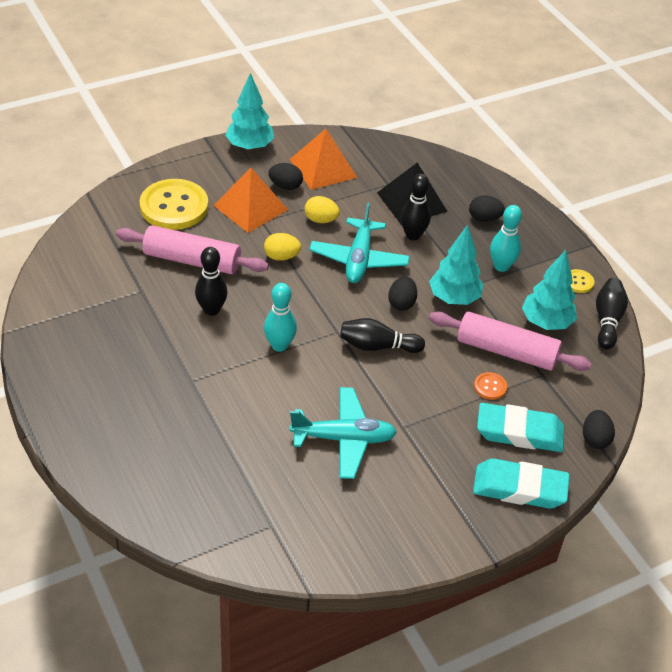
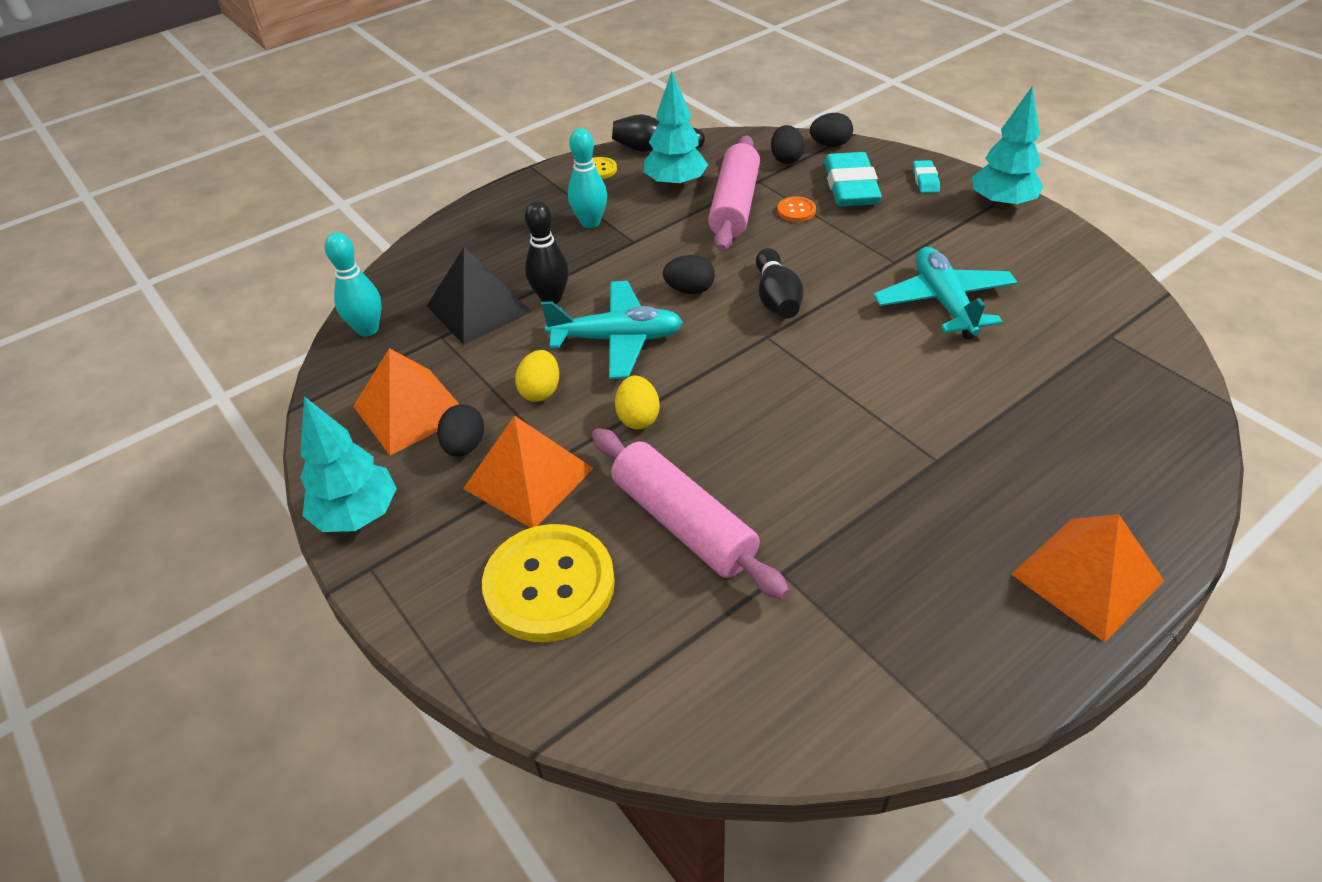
camera: 95 degrees left, 0 degrees up
(78, 414) = (1087, 577): none -> orange pyramid
(192, 260) = (683, 523): pink rolling pin -> pink rolling pin turned 45 degrees counterclockwise
(211, 310) = (786, 471): black bowling pin -> none
(279, 345) = (821, 384): turquoise bowling pin -> turquoise bowling pin (368, 329)
(454, 298) = (662, 251): turquoise tree -> turquoise tree (1001, 204)
(484, 219) = (501, 244): black egg -> black egg (786, 159)
(519, 488) = (925, 180): turquoise eraser -> turquoise eraser, size x0.48

